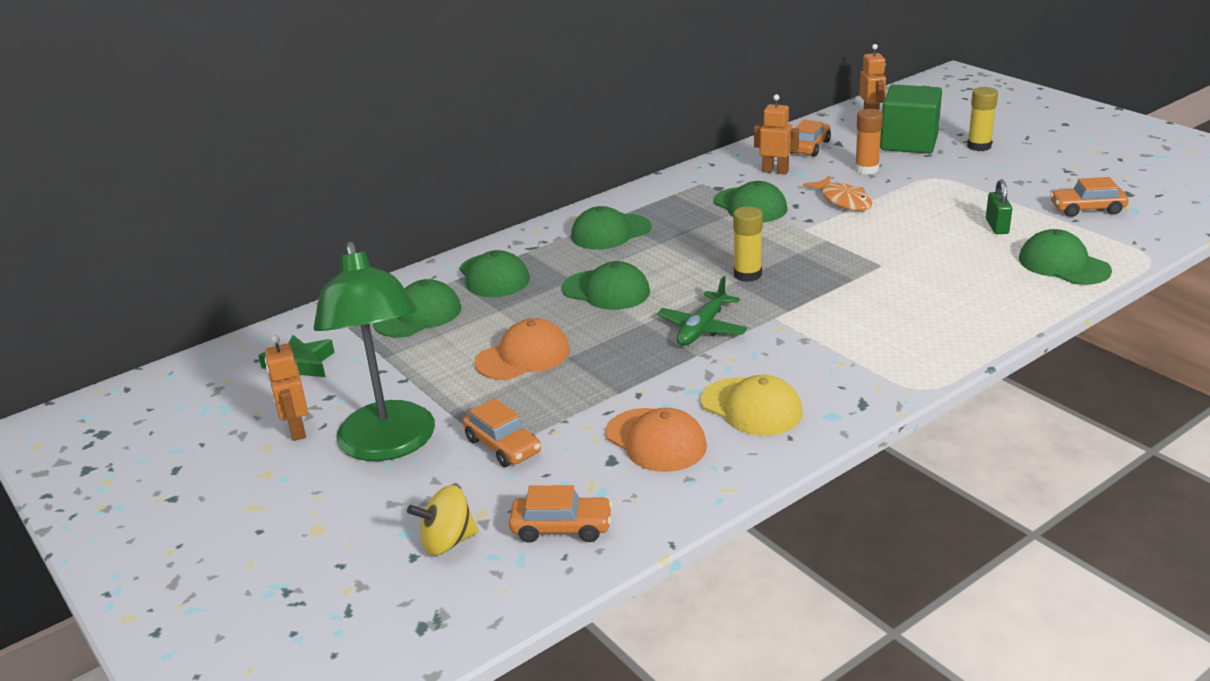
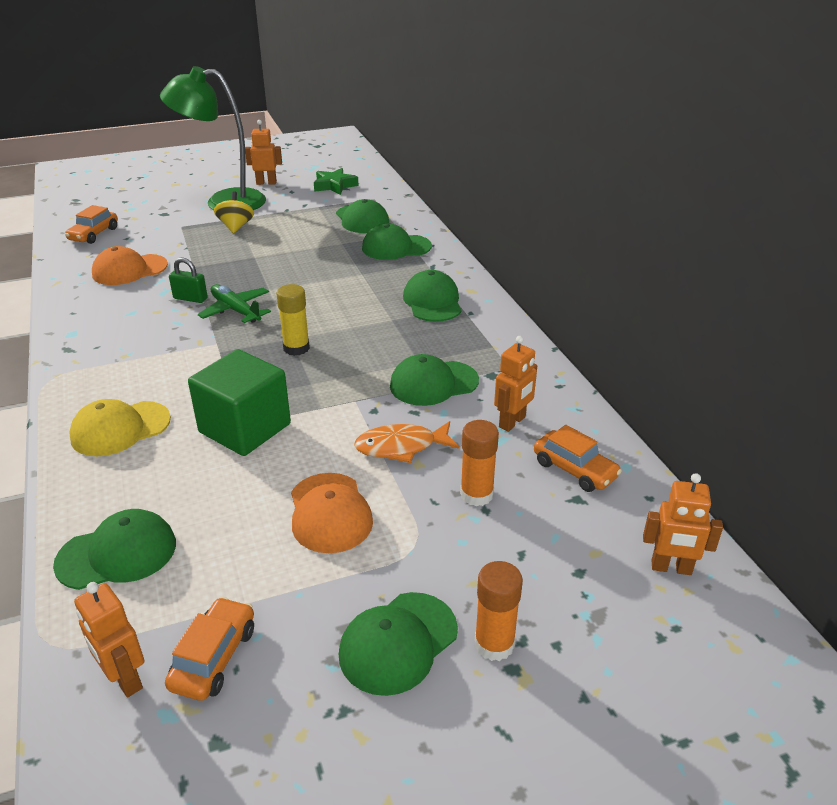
camera: 105 degrees right, 5 degrees up
(447, 542) = (123, 208): yellow spinning top -> yellow spinning top (236, 227)
(503, 446) = (184, 228): orange car -> none
(523, 356) = (272, 244): orange cap -> orange cap (329, 513)
(606, 290) = (332, 284): green cap -> green cap (398, 643)
(751, 407) = (119, 307): yellow cap -> yellow cap (120, 429)
(909, 143) = (546, 569): green cube -> green cube (245, 428)
(979, 146) = (494, 644): yellow glue stick -> orange glue stick
(997, 226) = (245, 541): green padlock -> green padlock (190, 298)
(1135, 228) = (124, 679): none -> orange robot

